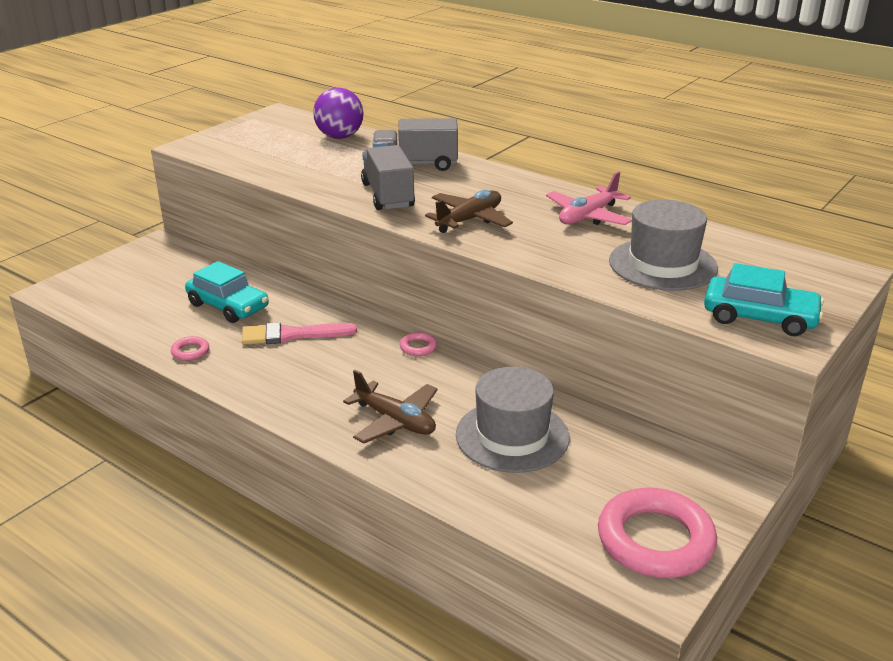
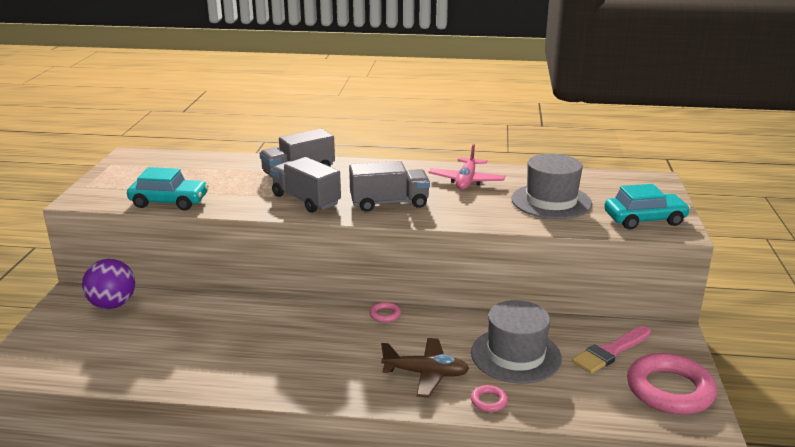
camera: 30 degrees left, 5 degrees down
(190, 351) = (202, 377): pink ring -> pink ring (488, 401)
(228, 306) = (195, 330): turquoise car -> turquoise car (169, 202)
(292, 335) = (276, 336): pink brush -> pink brush (610, 352)
(339, 137) = (209, 164): purple ball -> purple ball (113, 305)
(469, 220) = (389, 203): brown plane -> grey truck

